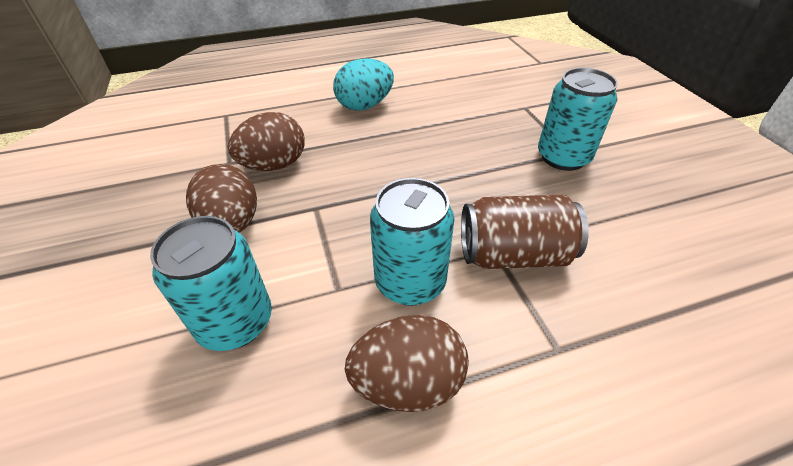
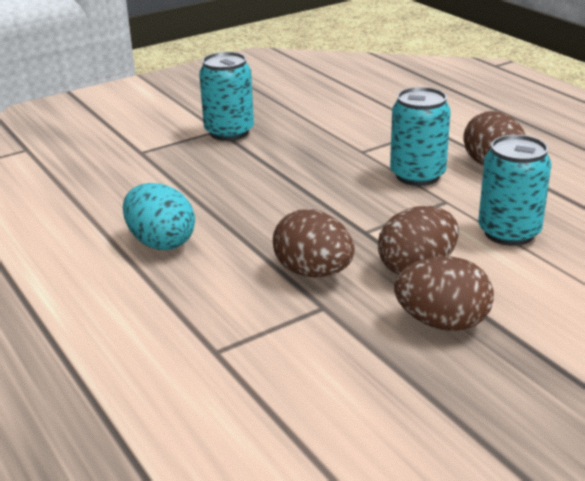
camera: 105 degrees left, 15 degrees down
(151, 217) = (442, 323): none -> brown egg
(514, 255) = (363, 144): brown can -> none

